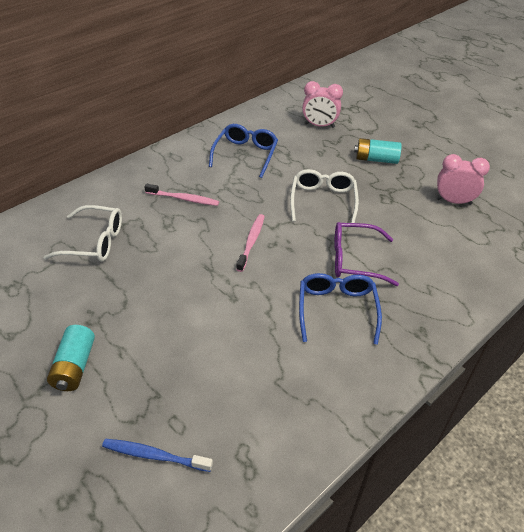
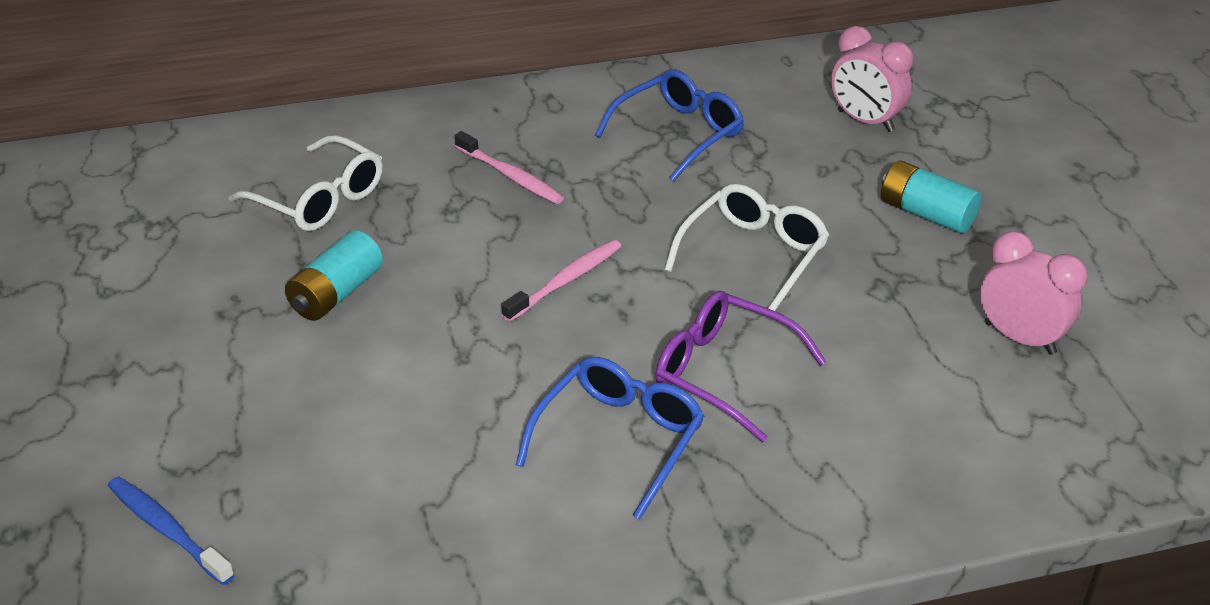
camera: 30 degrees right, 5 degrees down
(74, 366) = (156, 366): turquoise battery -> turquoise battery (336, 294)

